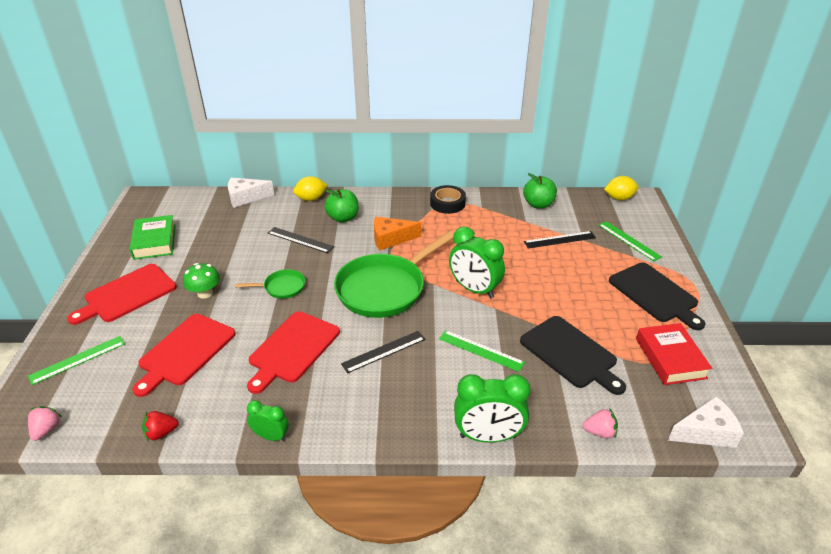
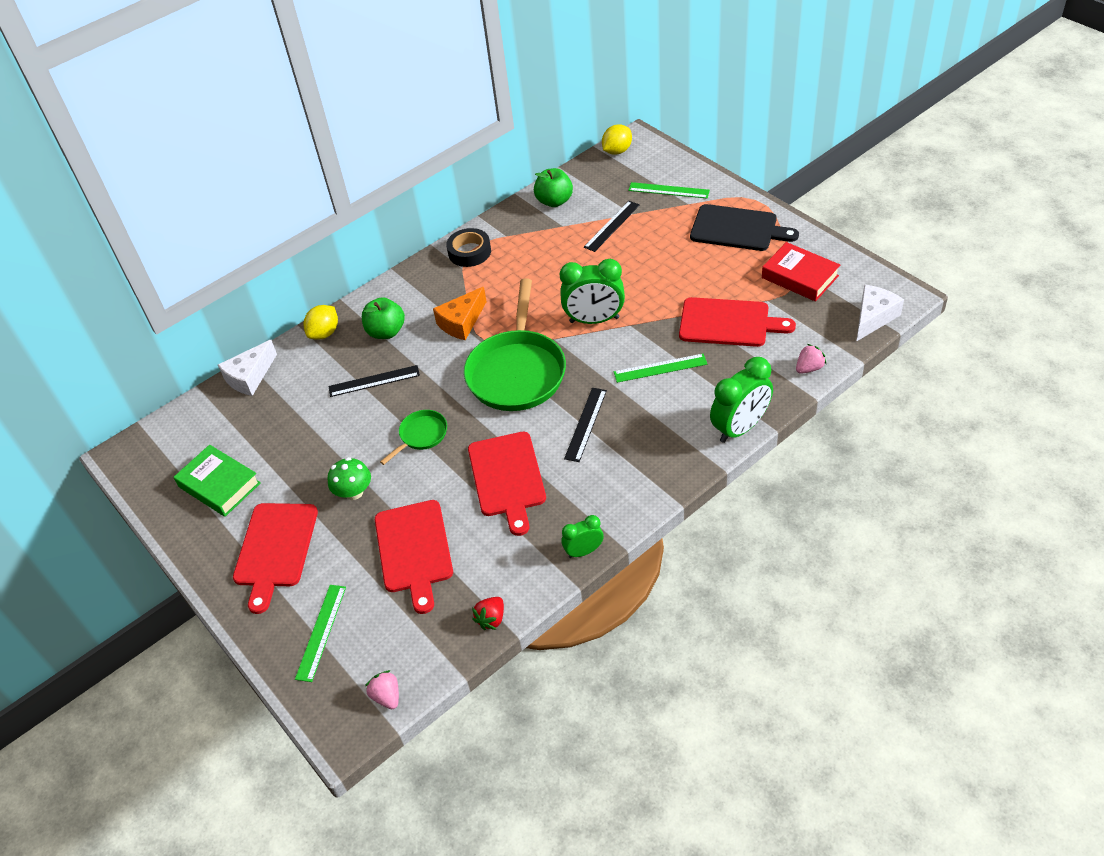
camera: 35 degrees left, 10 degrees up
(570, 353) = (728, 323): black cutting board -> red cutting board

